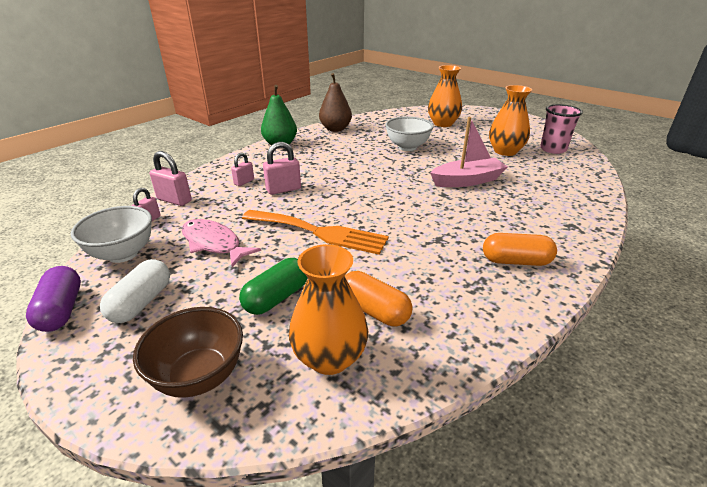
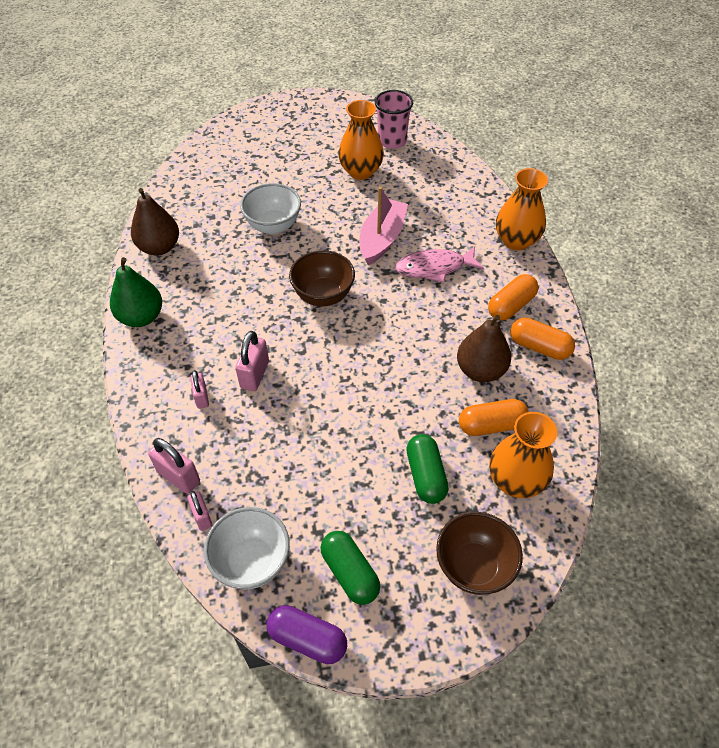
camera: 50 degrees left, 20 degrees up
(141, 302) = (350, 572): white capsule -> green capsule
(174, 200) = (178, 476): pink padlock -> pink padlock turned 60 degrees clockwise
(214, 243) = (303, 480): pink fish -> pink fish (434, 268)
(319, 232) = (360, 394): orange fork -> none
(382, 183) = (323, 295): none -> brown bowl
(423, 276) = (480, 370): none -> brown pear
(443, 123) = (254, 161): orange vase -> orange vase (516, 240)
(502, 298) = (539, 347): none -> orange capsule

